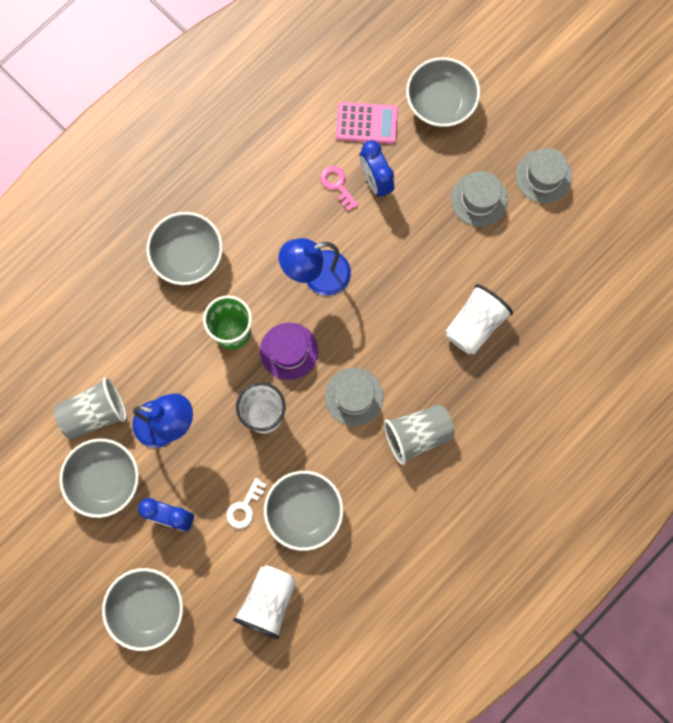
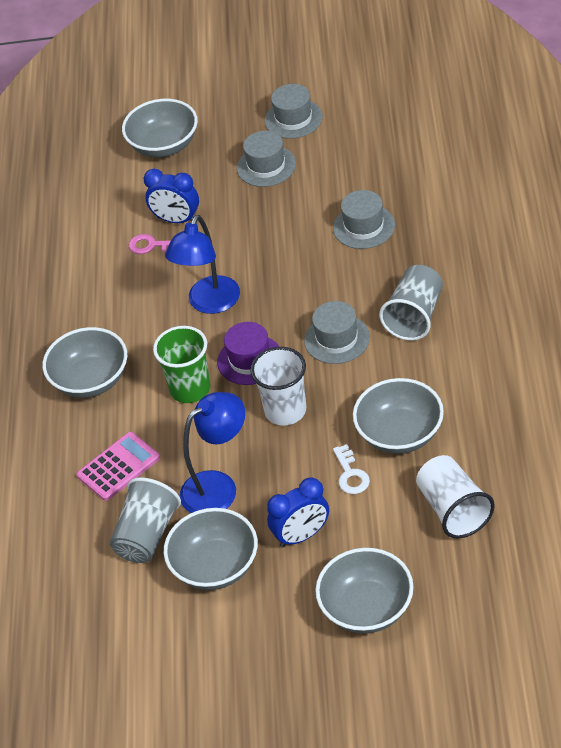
camera: 40 degrees left, 30 degrees down
(367, 123) = (125, 198): pink calculator -> pink calculator (118, 467)
(474, 325) = (364, 227): white cup -> grey hat

